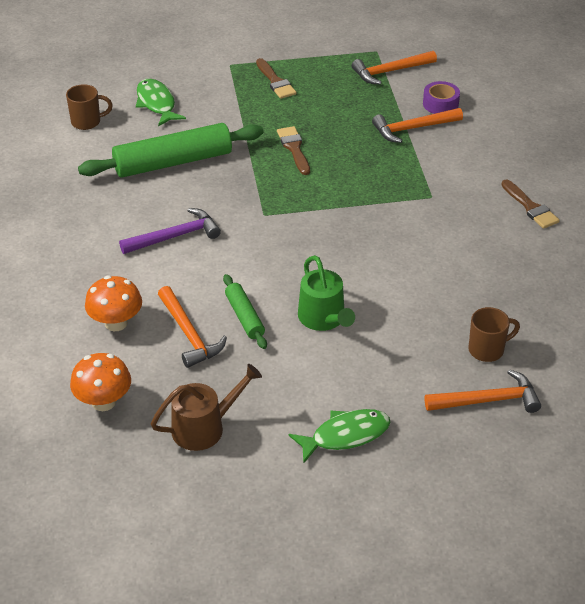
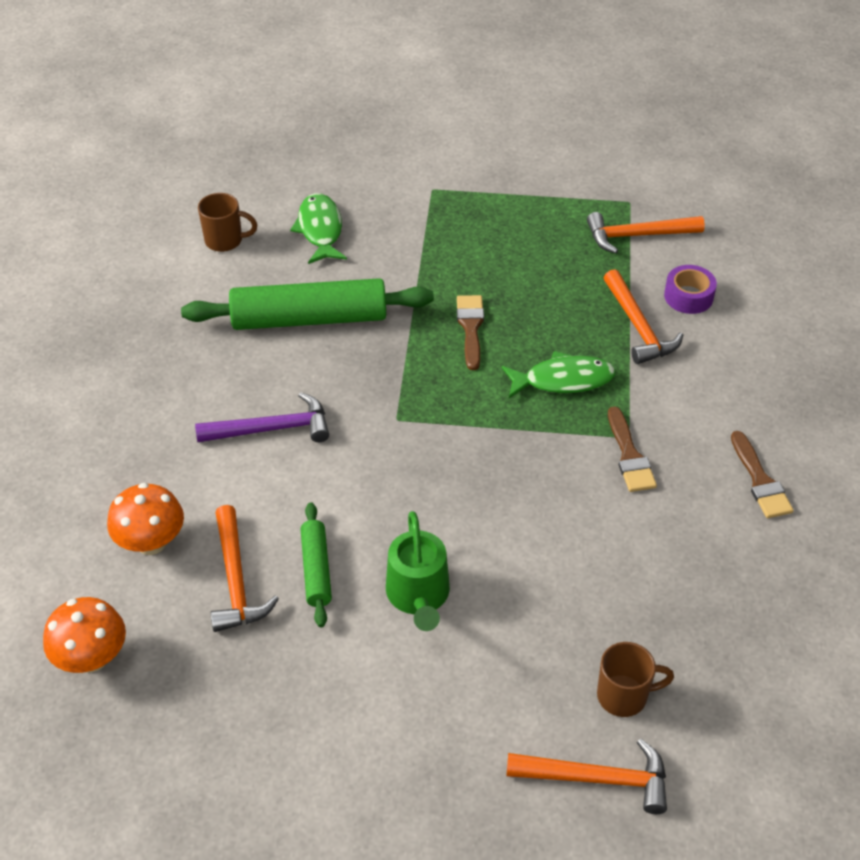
camera: 15 degrees right, 5 degrees up
(204, 427) = (203, 728): brown watering can -> none
(275, 81) = (481, 224): brown brush -> brown brush (629, 455)
(345, 435) = (383, 787): green fish -> green fish (563, 380)
(413, 128) = (638, 327): orange hammer -> orange hammer turned 105 degrees counterclockwise

